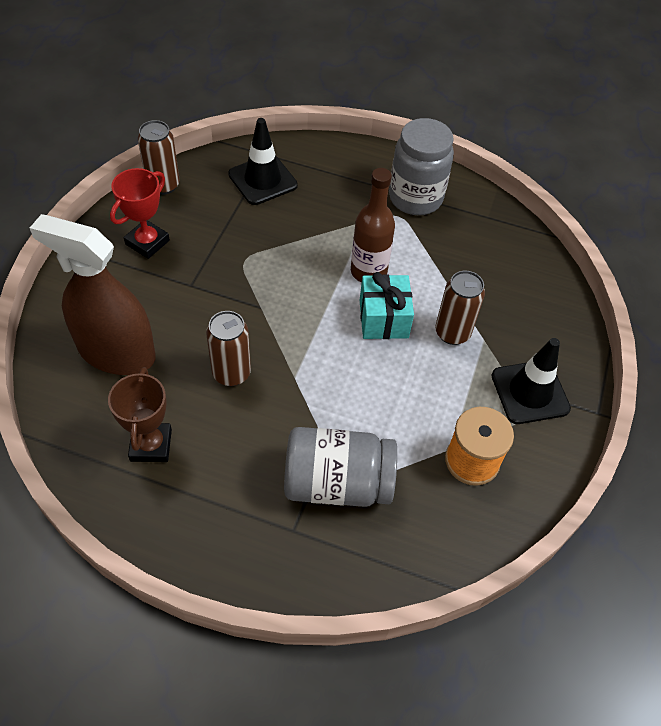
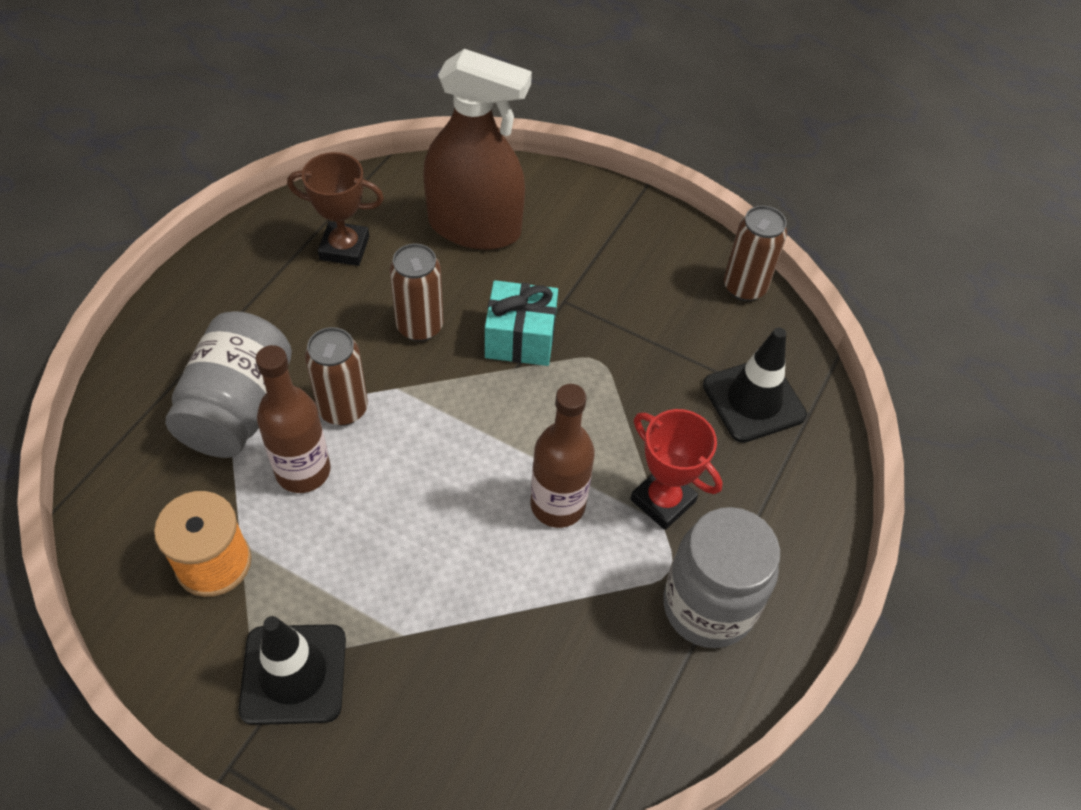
camera: 100 degrees right, 0 degrees up
(116, 352) = (474, 227): brown spray bottle -> brown spray bottle turned 75 degrees clockwise
(147, 242) = (641, 264): red trophy -> red trophy (662, 501)
(382, 422) = (303, 471): none -> brown bottle
(383, 319) = (468, 507): turquoise gift -> turquoise gift (520, 338)
(452, 333) = (424, 593): brown can -> brown can (343, 409)

